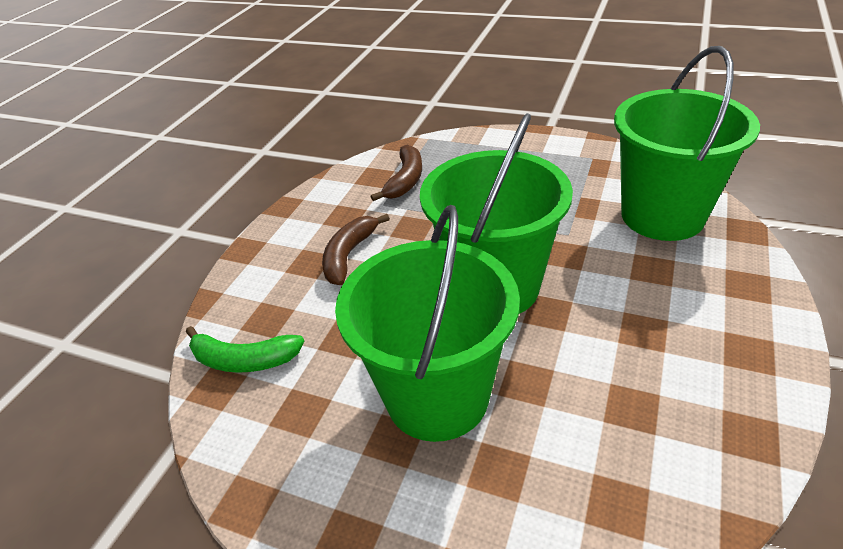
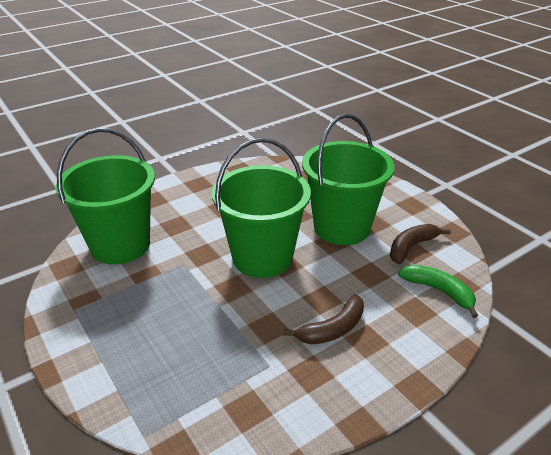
camera: 150 degrees left, 5 degrees down
(405, 180) = (226, 383): brown banana -> brown banana (411, 247)

